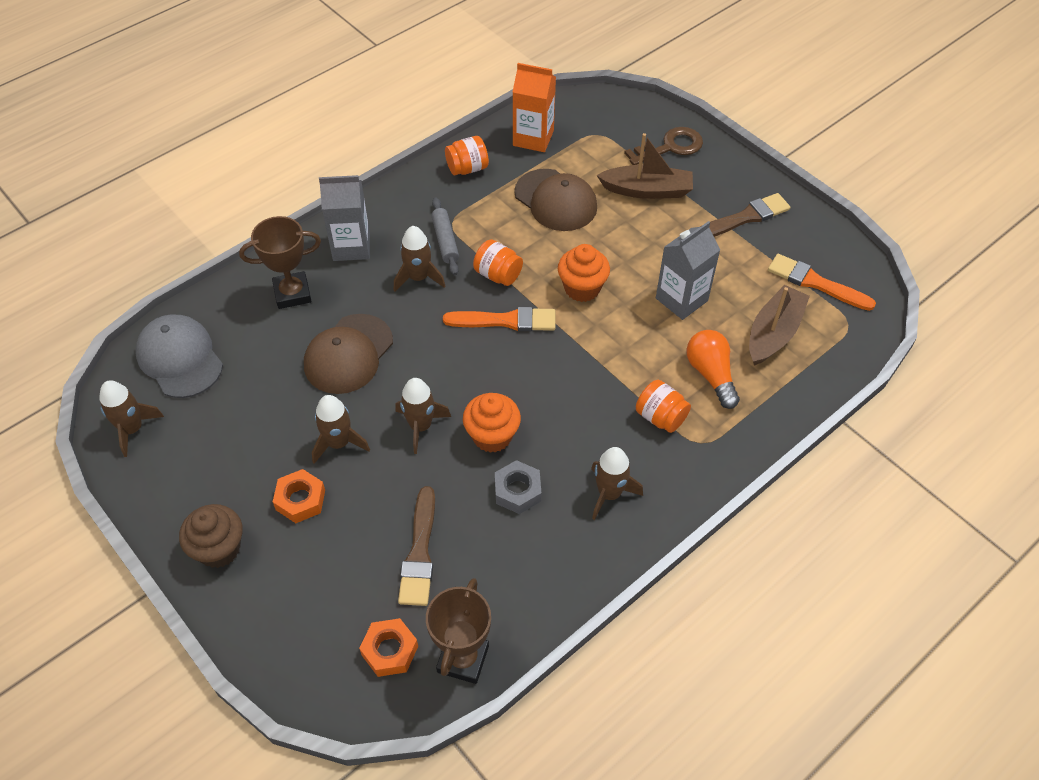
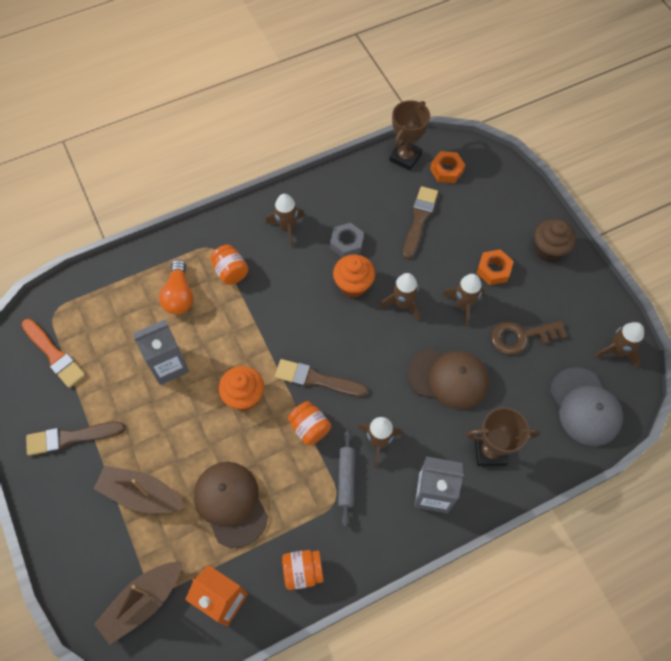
camera: 165 degrees left, 10 degrees up
(348, 354) = (448, 378): brown cap -> brown cap turned 60 degrees clockwise
(506, 321) = (316, 379): orange brush -> brown brush
(670, 147) = (92, 548): brown key -> brown key (521, 337)
(773, 333) = (114, 318): brown boat -> brown boat (143, 602)

